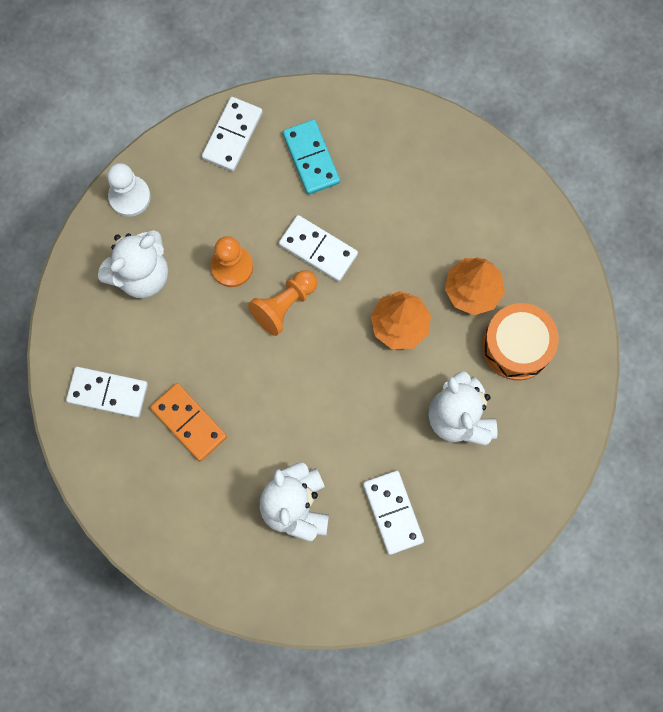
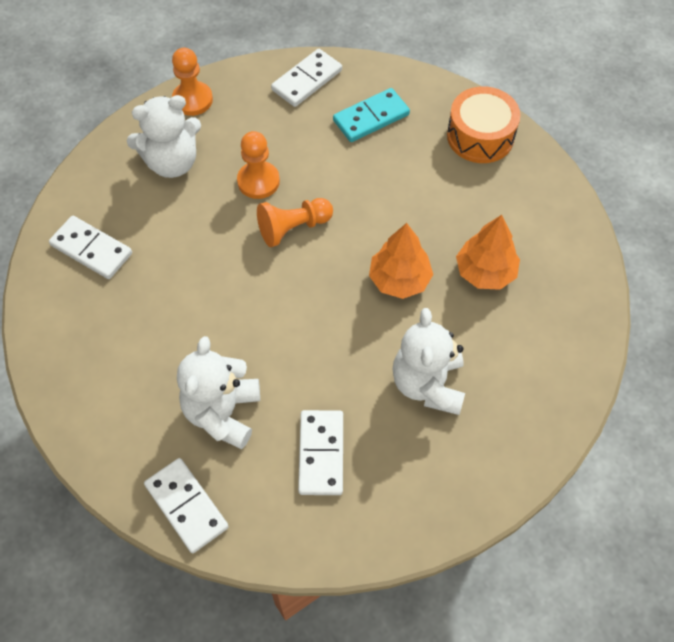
camera: 20 degrees right, 15 degrees down
(129, 197) = (192, 100): white pawn -> orange pawn
(189, 422) = (154, 300): orange domino -> none
(311, 158) = (371, 117): turquoise domino -> turquoise domino turned 60 degrees clockwise
(318, 249) = (346, 191): white domino -> white domino (187, 506)
(517, 346) = (513, 336): orange drum -> orange drum (480, 136)

